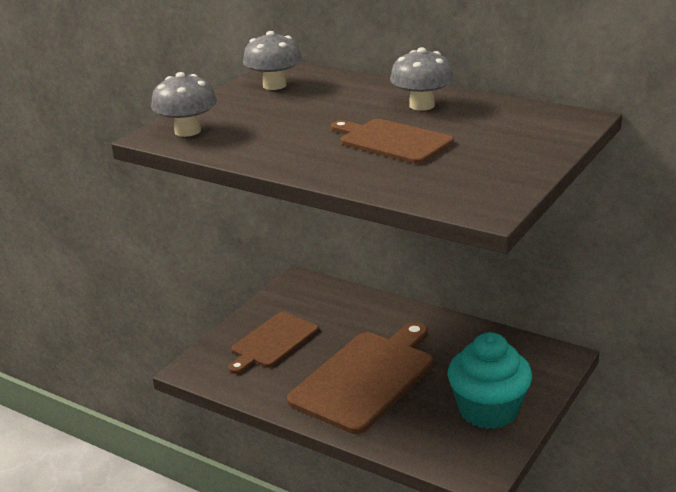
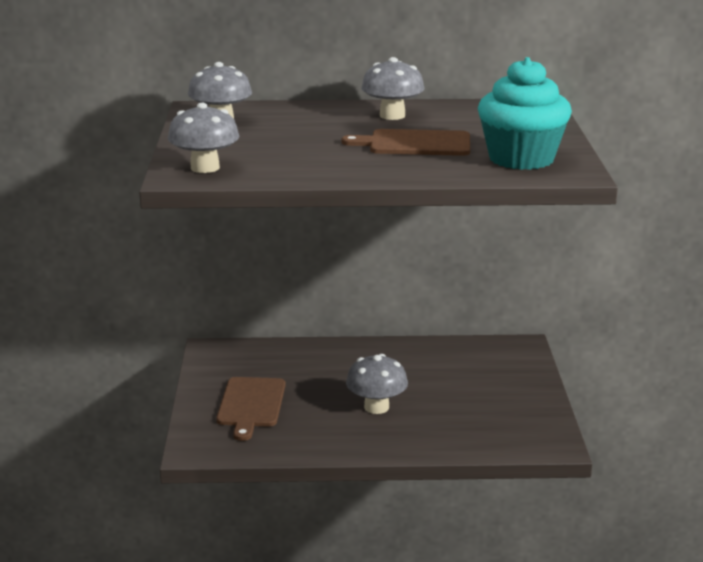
camera: 35 degrees left, 5 degrees down
(366, 378) = (376, 407): brown cutting board -> grey mushroom
(488, 410) = (508, 400): turquoise cupcake -> turquoise cupcake (521, 159)

